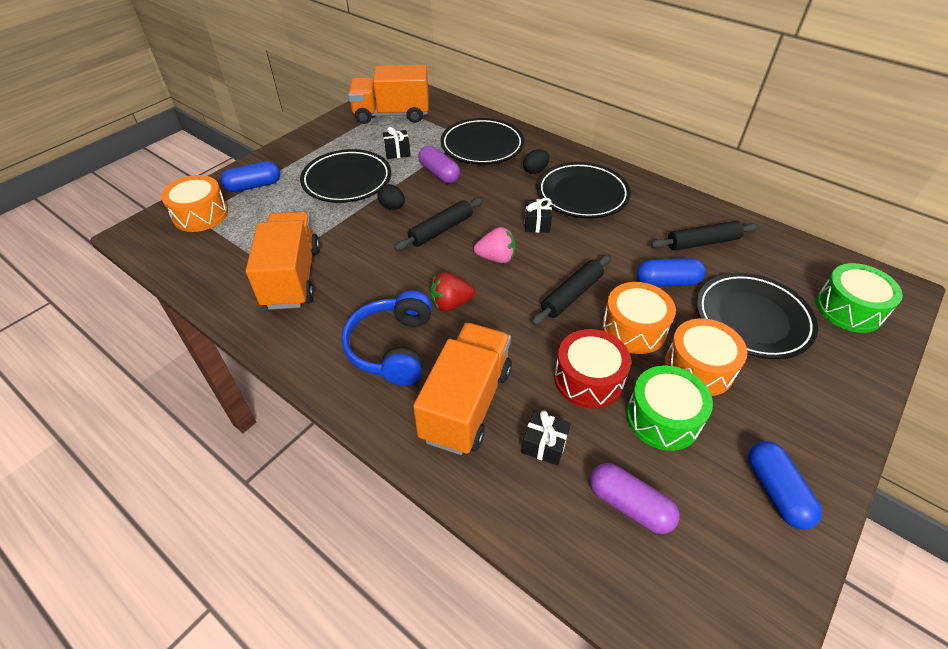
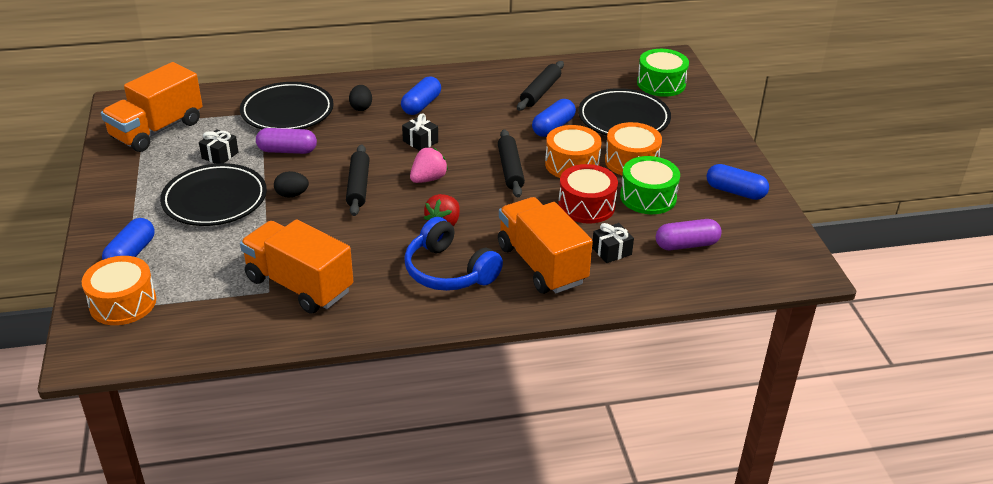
camera: 50 degrees left, 10 degrees down
(582, 195) = (421, 105): black plate -> blue capsule

